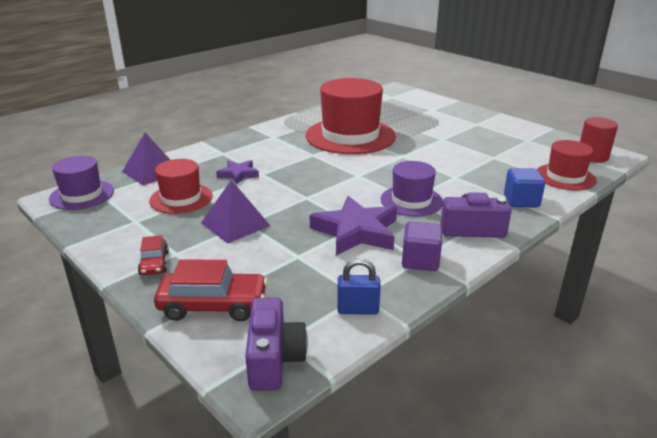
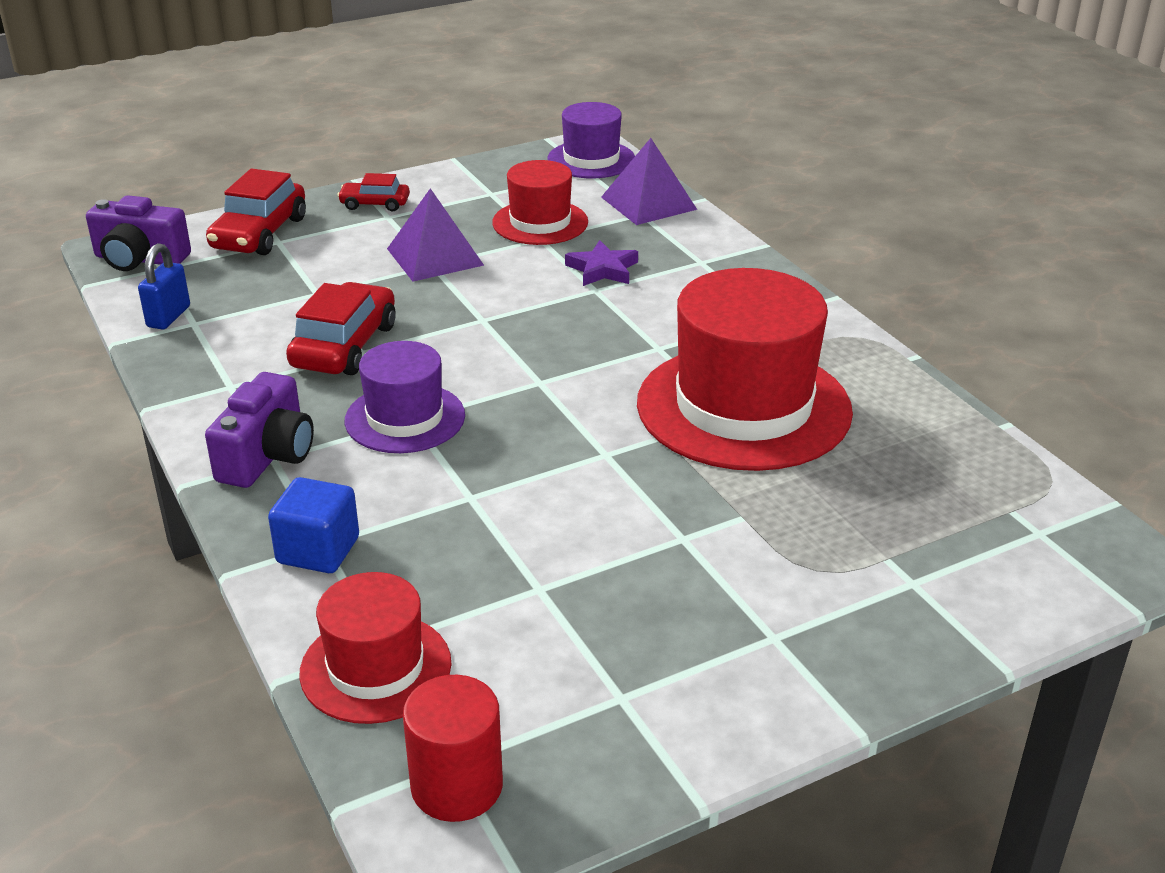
camera: 105 degrees right, 5 degrees up
(356, 231) = (344, 346): purple star -> red car
(420, 261) = (225, 383): purple cube -> none

